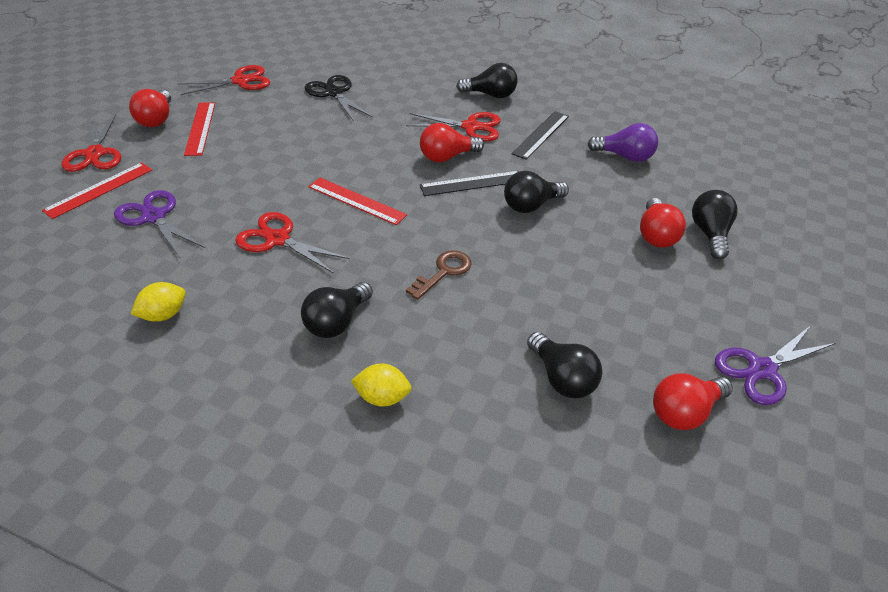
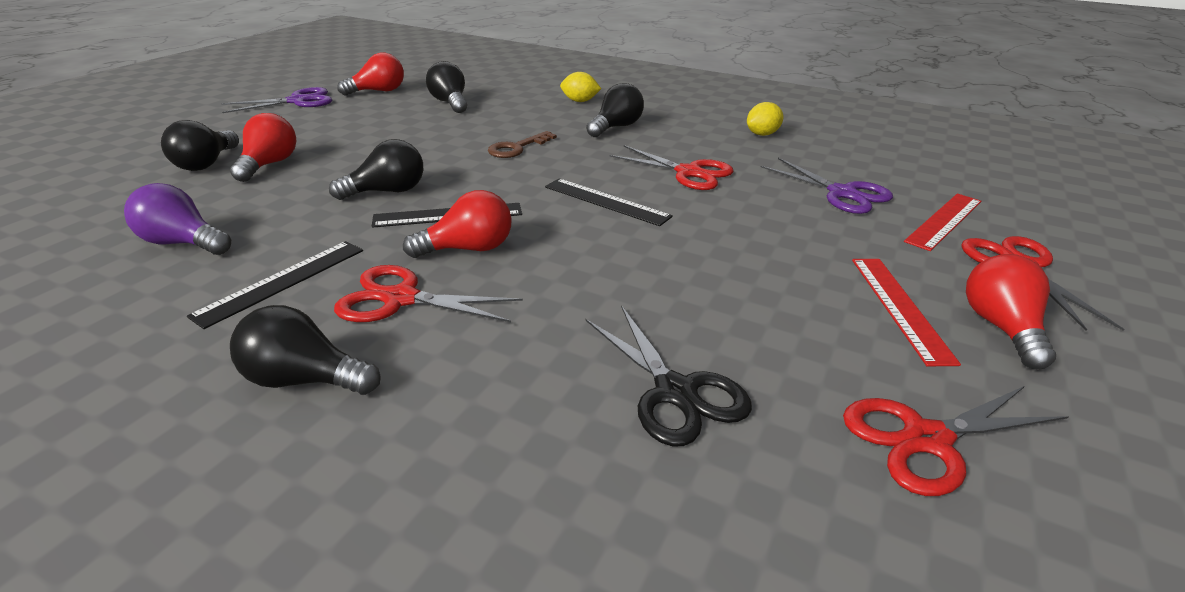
camera: 175 degrees left, 10 degrees down
(356, 201) = (606, 201): red ruler -> black ruler

